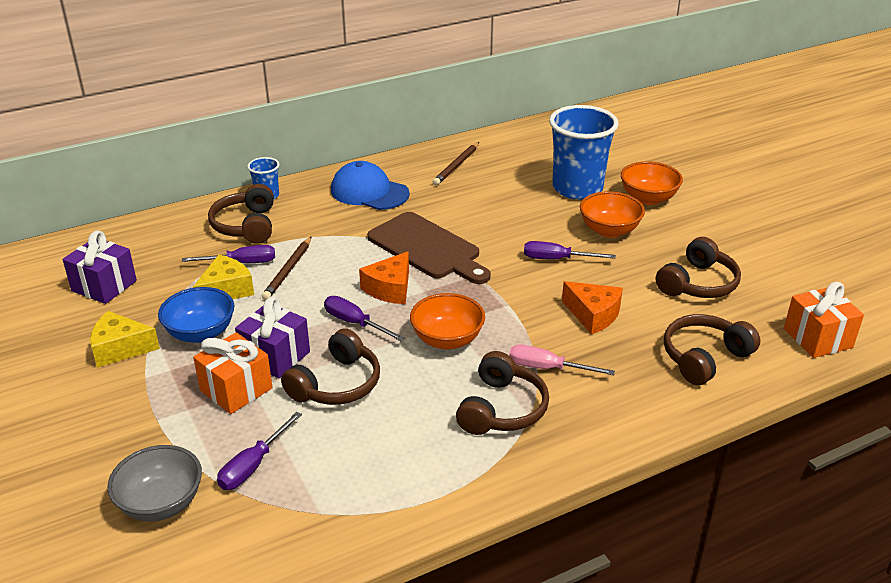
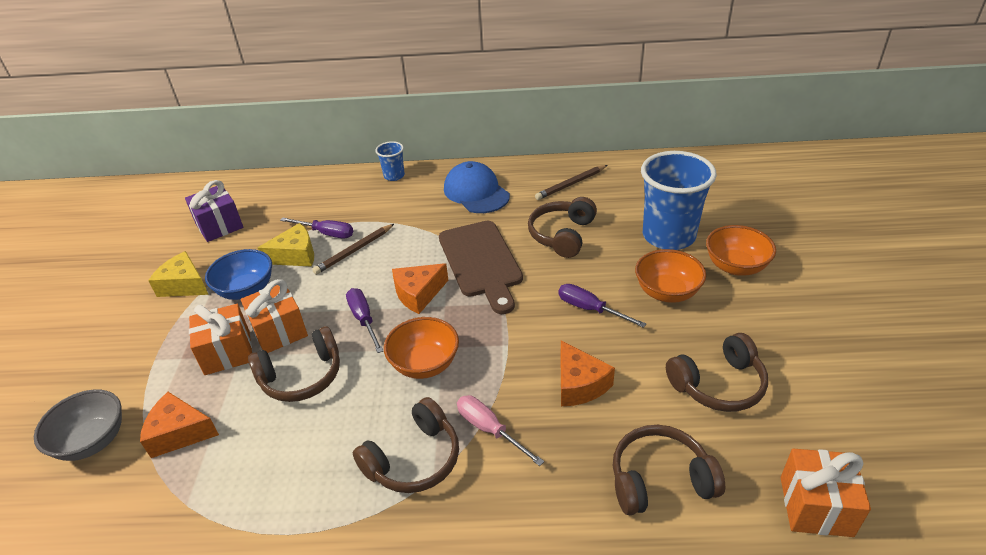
camera: 30 degrees right, 5 degrees up
(246, 226) = (357, 199): brown headphones -> brown headphones (562, 235)
(253, 465) = (180, 433): purple screwdriver -> orange cheese
(275, 356) = (279, 331): purple gift -> orange gift

